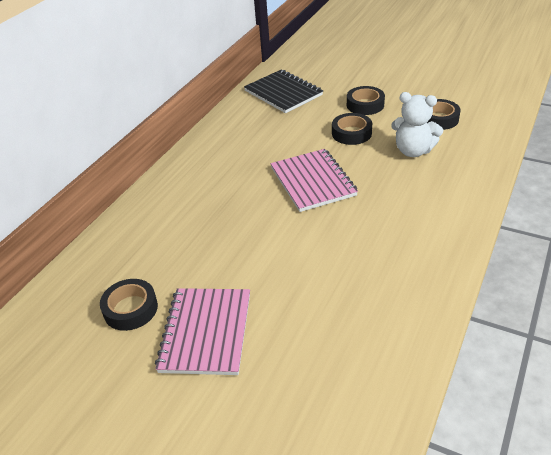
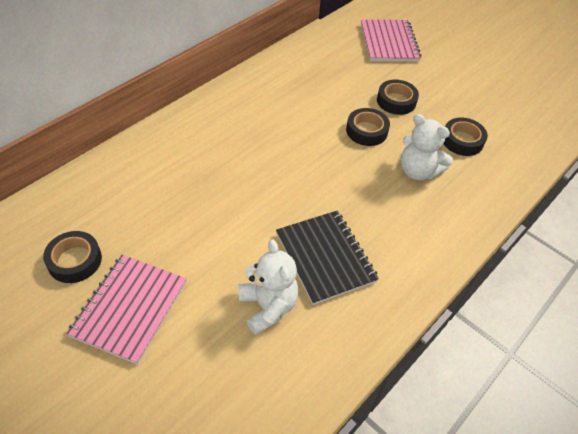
camera: 10 degrees right, 10 degrees up
(283, 93) = (322, 62): black notebook -> black notebook (325, 257)
(313, 181) = (302, 175): pink notebook -> pink notebook (389, 42)
(337, 291) = (268, 307): none -> white teddy bear

